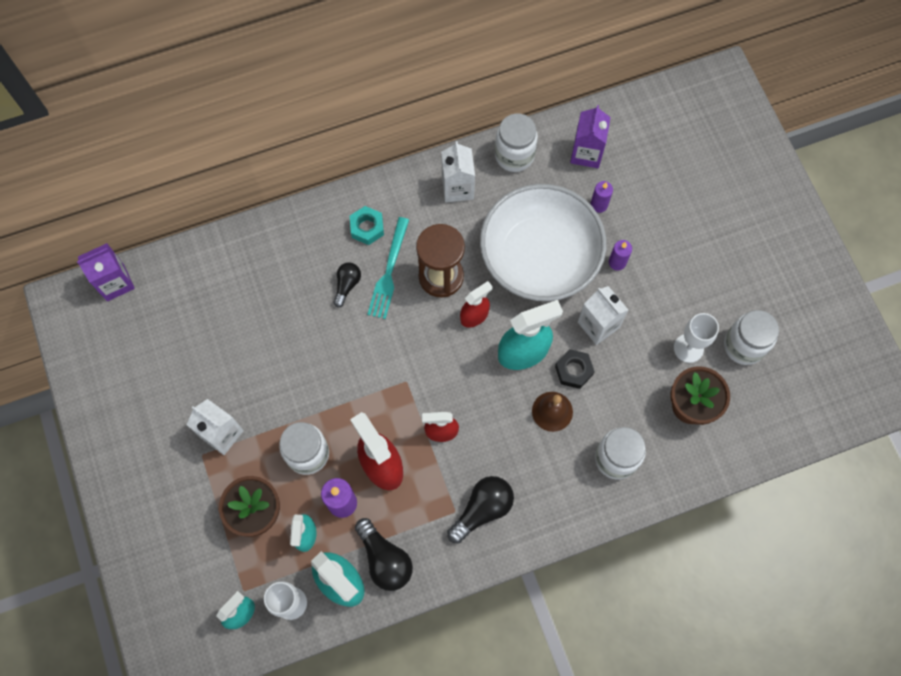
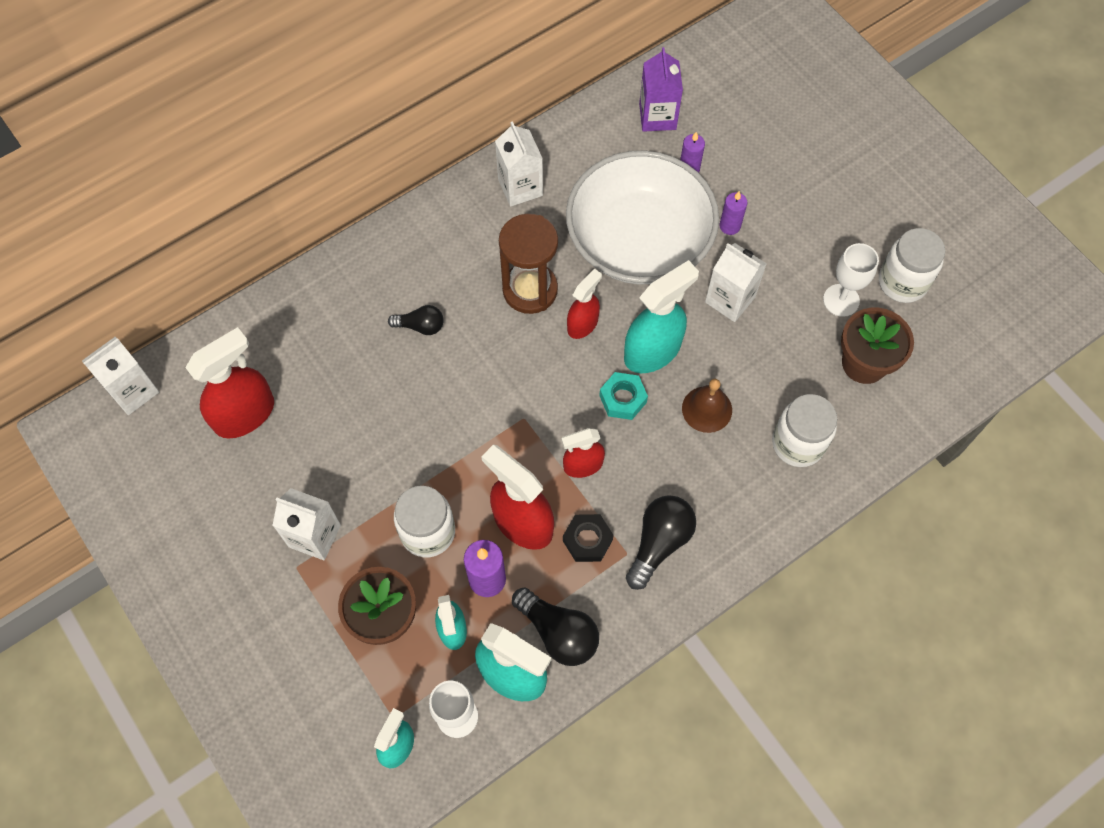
camera: 15 degrees left, 5 degrees down
(115, 282) = (133, 391): purple carton -> white carton
(194, 323) = (245, 414): none -> red spray bottle
(347, 285) = (420, 326): black light bulb -> black light bulb turned 90 degrees clockwise
(367, 228) = (426, 256): turquoise nut -> turquoise nut (623, 399)
(389, 271) = (466, 298): turquoise fork -> none
(514, 155) = (575, 137): white jar -> none
(573, 370) = (717, 357): black nut -> black nut (587, 540)

